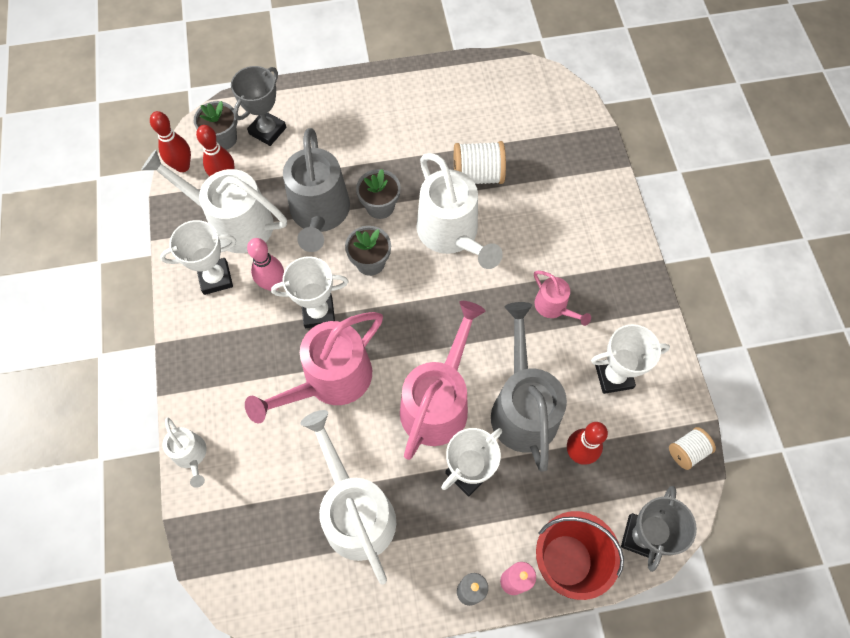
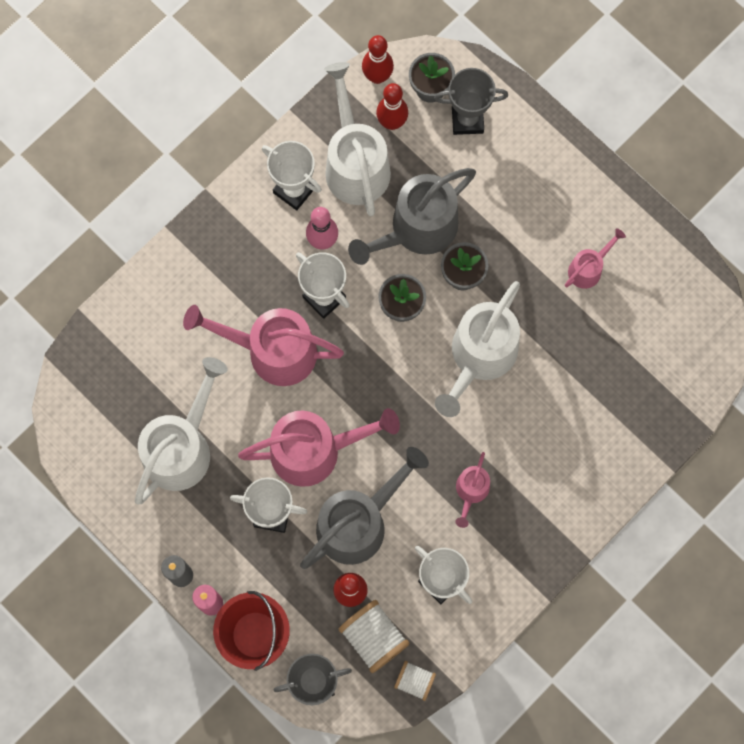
camera: 55 degrees right, 10 degrees up
(191, 455) = (138, 290): white watering can -> none
(440, 126) = (588, 268): none -> pink watering can
(477, 175) = (559, 338): white spool -> white spool (373, 638)

